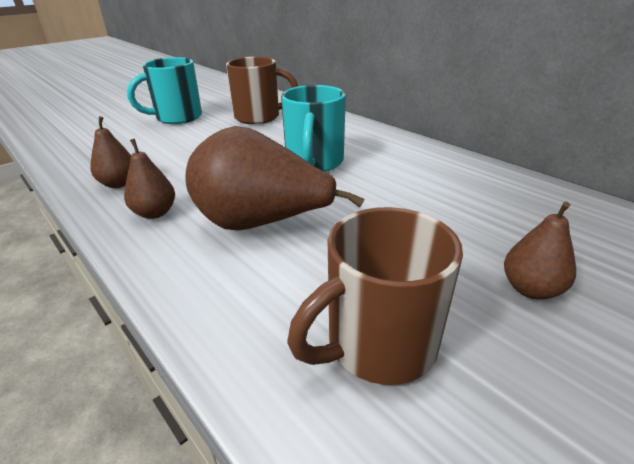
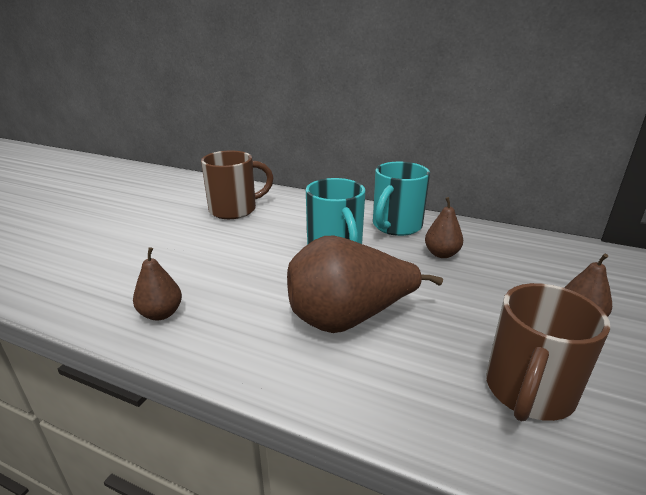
camera: 25 degrees left, 5 degrees down
(155, 213) = (236, 335): brown pear -> brown pear (441, 254)
(177, 118) = (144, 224): turquoise mug -> turquoise mug (396, 226)

